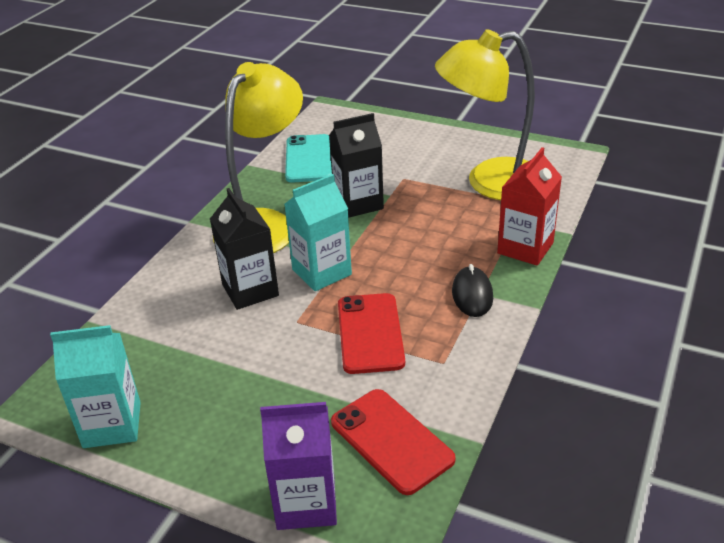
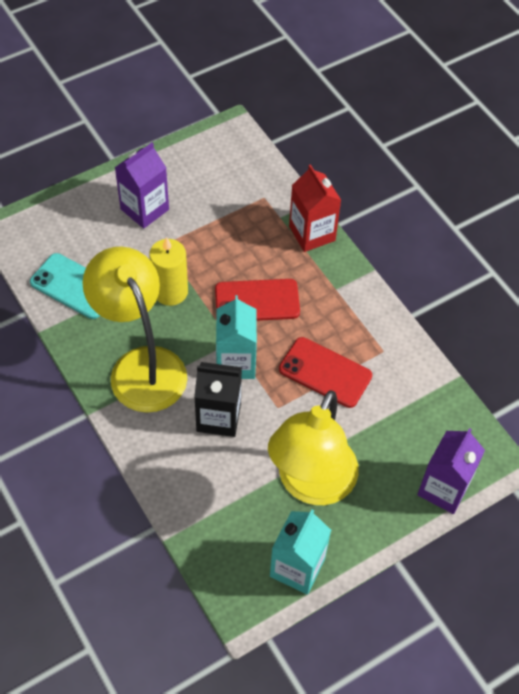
camera: 60 degrees left, 20 degrees up
(358, 203) = (170, 292): black carton -> yellow candle
(391, 440) = (427, 418): red phone -> red phone (257, 301)
(426, 154) = (144, 209): none -> purple carton
(472, 294) = (334, 294): black mouse -> none
(490, 182) = (220, 199): yellow lamp -> yellow lamp (311, 484)

